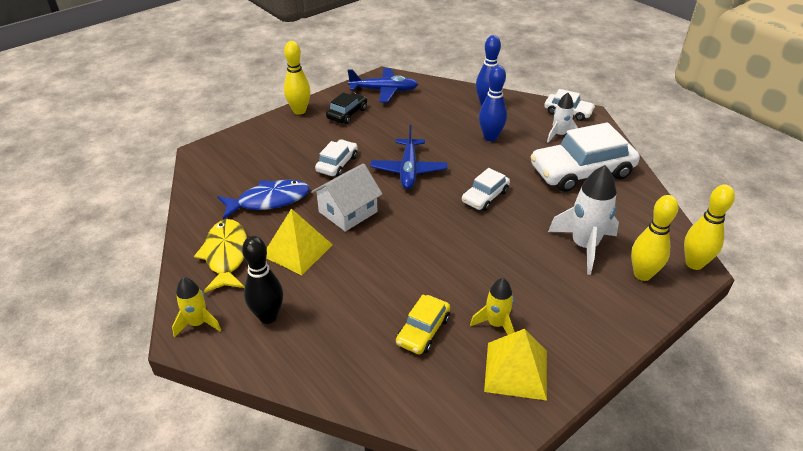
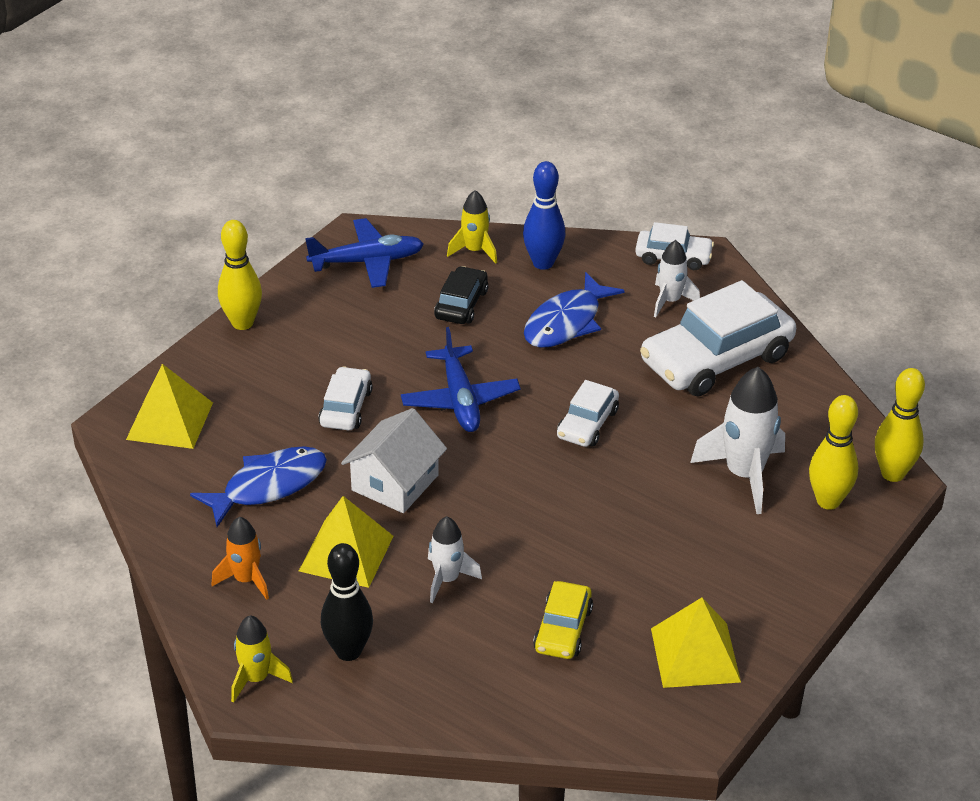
camera: 15 degrees left, 0 degrees up
(226, 255) = (246, 580): yellow fish -> orange rocket
(231, 155) = (170, 421): none -> yellow pyramid
(347, 114) = (324, 315): black car -> black car (461, 304)
(356, 279) = (447, 579): none -> white rocket
(490, 137) = (566, 322): blue bowling pin -> blue fish
(496, 324) = (654, 603): yellow rocket -> yellow rocket (474, 251)

